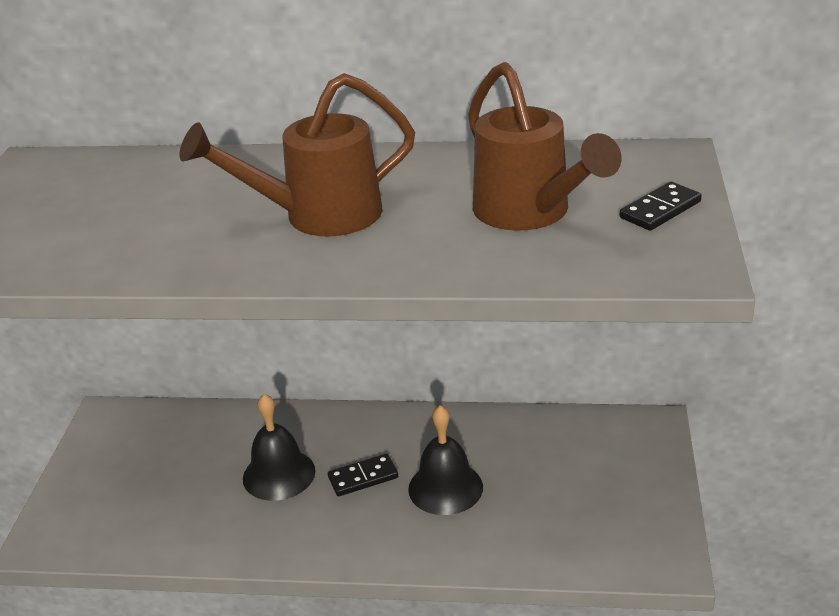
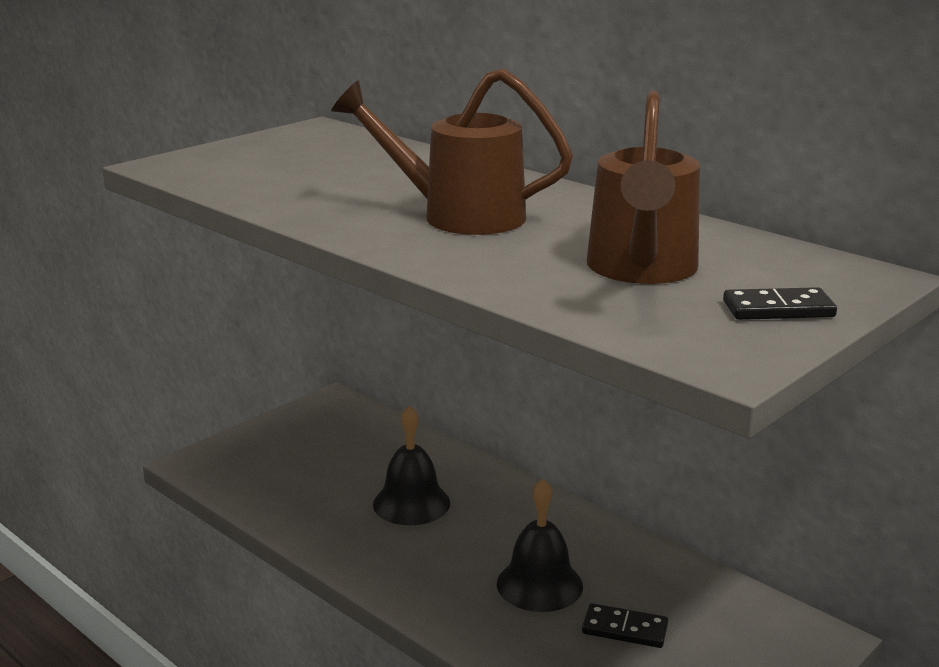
camera: 35 degrees right, 10 degrees down
(363, 477) = (477, 540): black domino -> black domino (625, 629)

